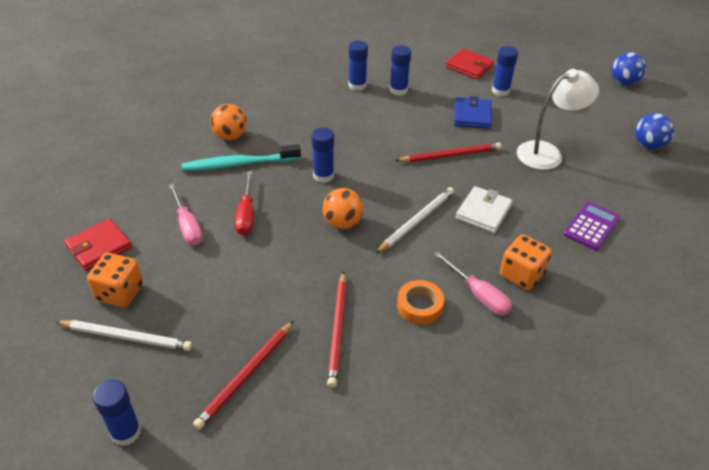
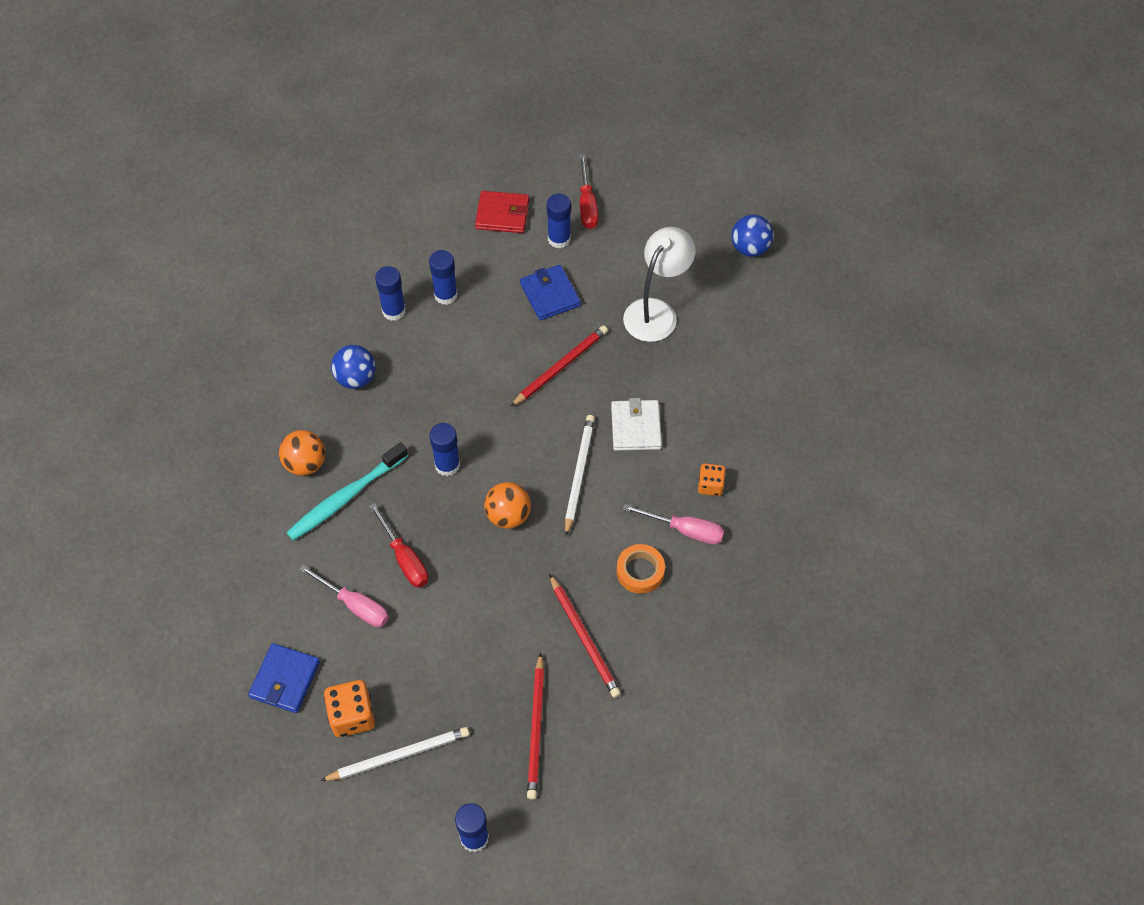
camera: 30 degrees left, 15 degrees up
(99, 247) = (285, 680): red wallet -> blue wallet
(521, 274) = (710, 485): orange dice -> orange dice, size x0.64
(534, 81) = (587, 205): none -> red screwdriver
(591, 226) = (744, 391): purple calculator -> none
(623, 82) = (683, 158): blue ball -> blue ball (356, 378)

